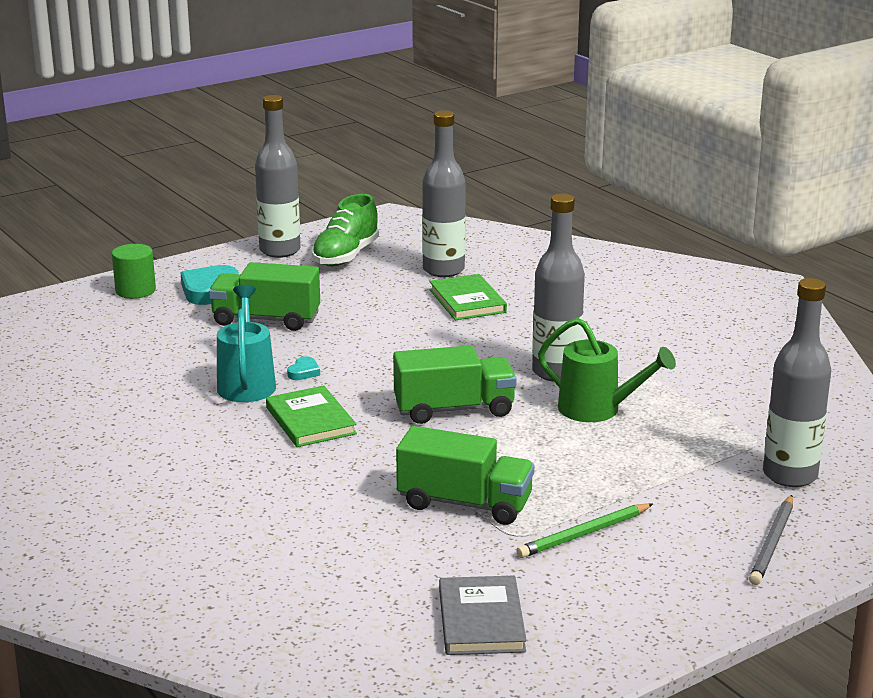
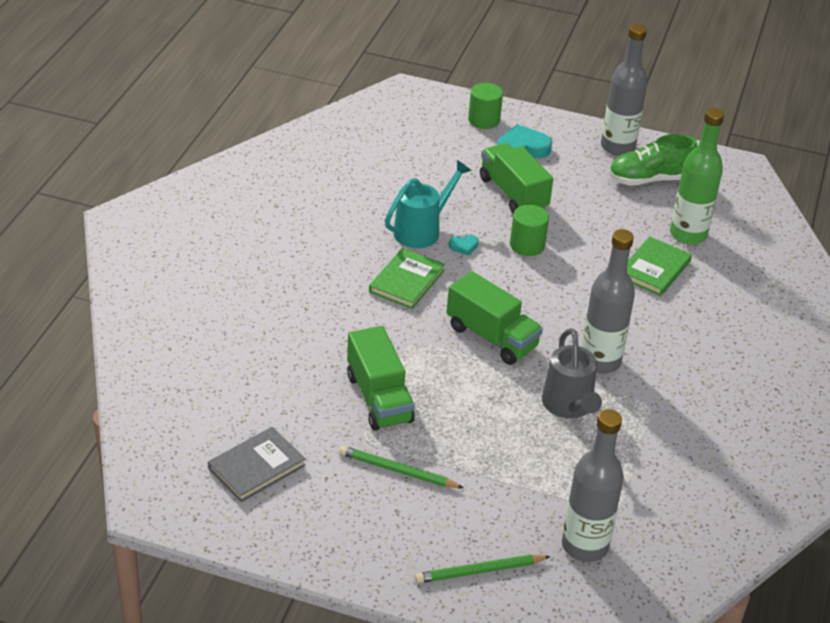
camera: 50 degrees right, 15 degrees up
(349, 342) = (527, 245): none -> green cylinder
(443, 270) = (688, 234): grey bottle -> green bottle
(598, 410) = (569, 407): green watering can -> grey watering can
(772, 543) = (480, 571): grey pencil -> green pencil

